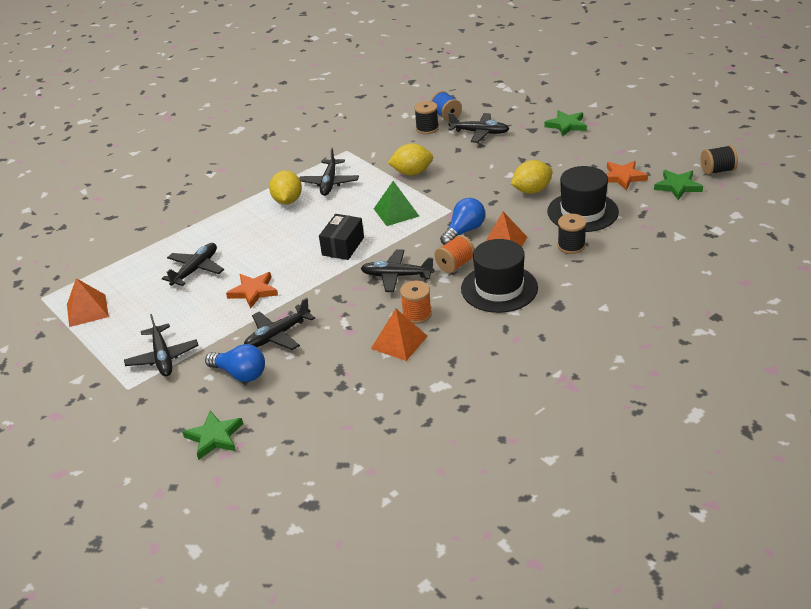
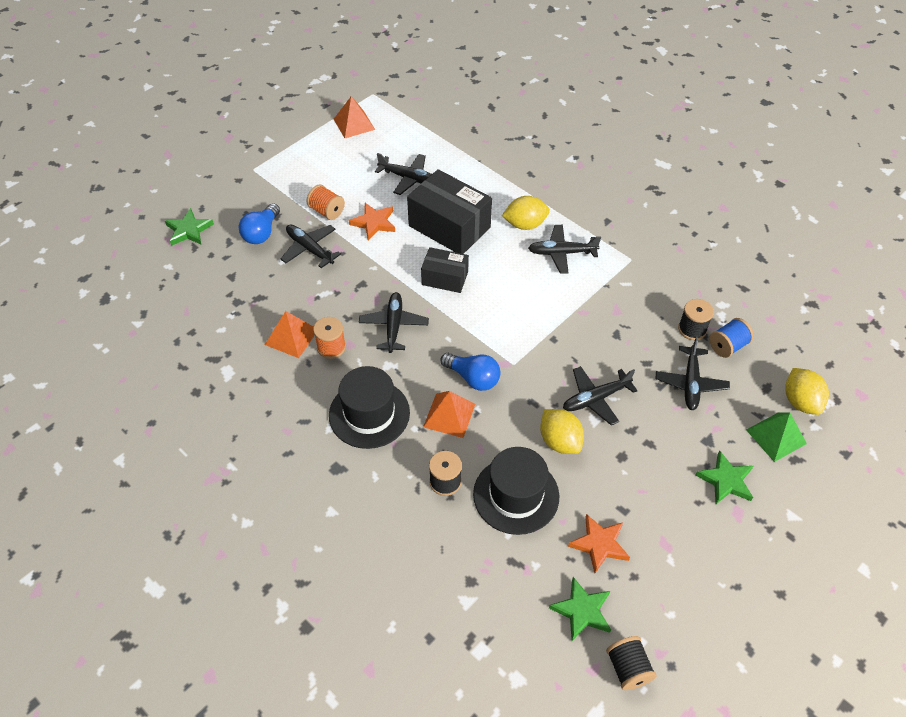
camera: 80 degrees right, 15 degrees up
(162, 357) = (288, 181): black plane -> black plane (595, 399)
(275, 243) = (449, 226): none -> black box
(396, 212) = (508, 315): green pyramid -> green pyramid (776, 436)
(412, 173) = (589, 322): yellow lemon -> yellow lemon (800, 401)
(455, 265) = (411, 373): orange spool -> orange spool (327, 211)

